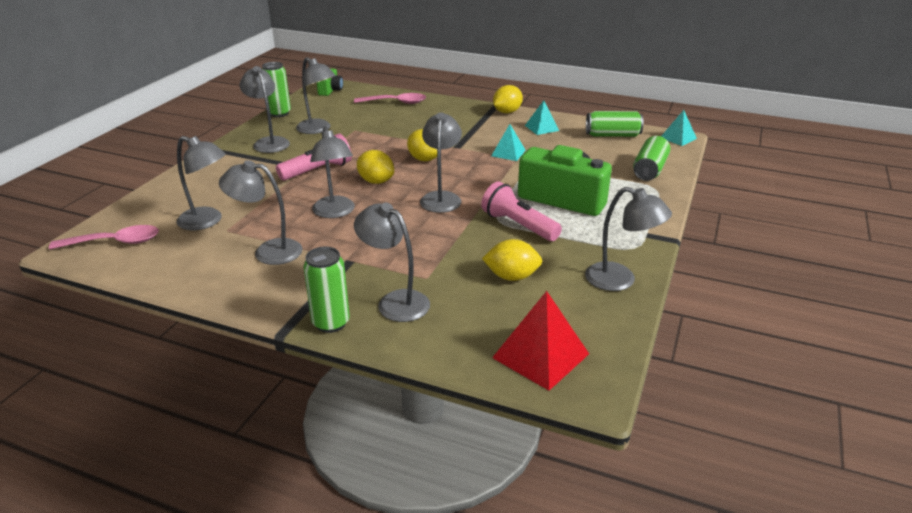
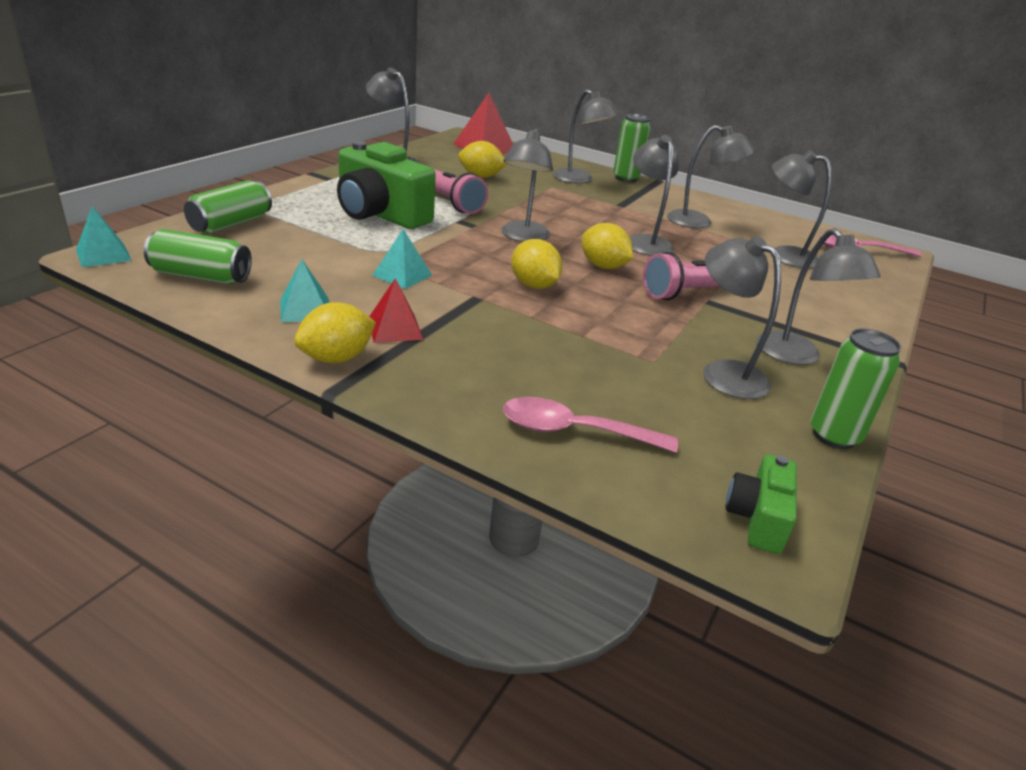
camera: 175 degrees left, 0 degrees up
(490, 126) = (395, 329): none -> red pyramid

